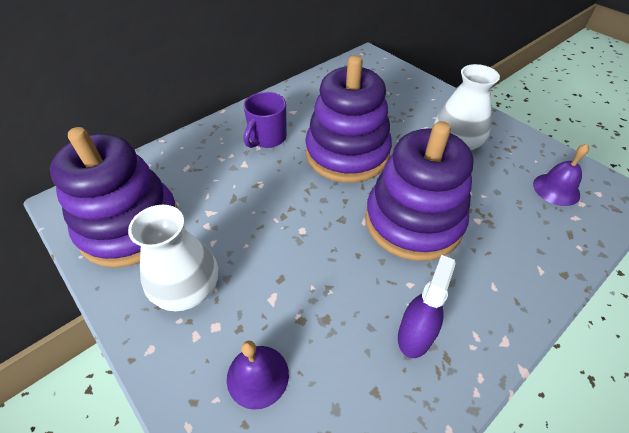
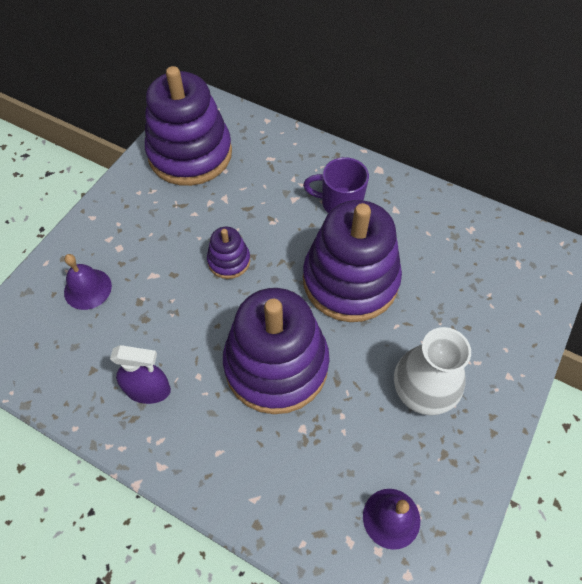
camera: 70 degrees right, 10 degrees up
(187, 289) = (145, 216): white vase -> none
(287, 227) = (229, 261): none -> purple stacking toy

